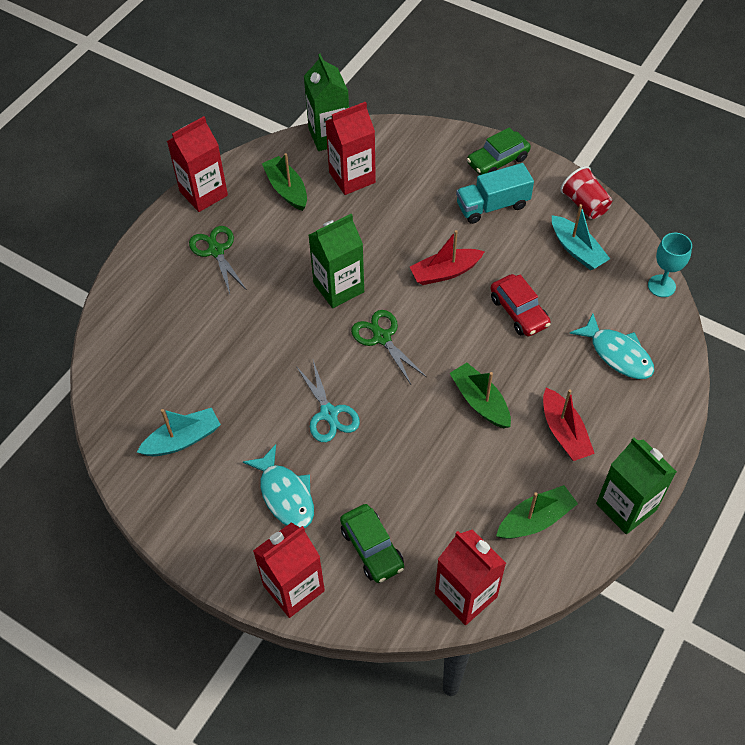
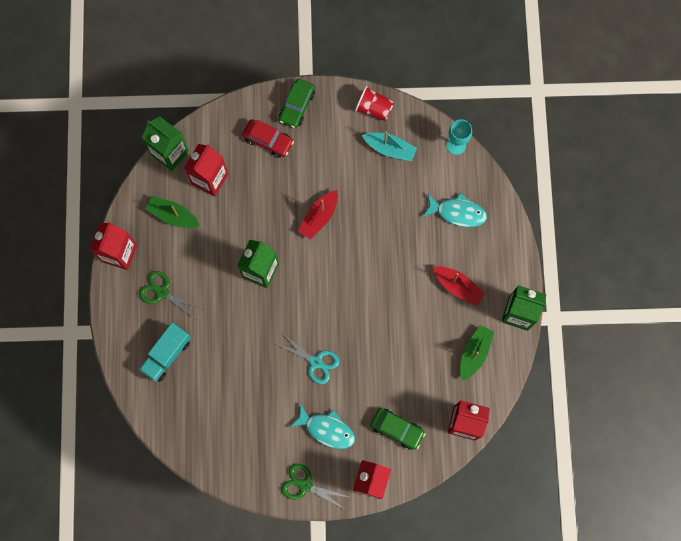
camera: 35 degrees left, 20 degrees up
(183, 439) = (242, 434): turquoise boat -> none
(382, 337) = (311, 290): green scissors -> green scissors (305, 485)
(480, 401) = (398, 297): green boat -> none
(492, 206) = (316, 146): turquoise truck -> turquoise truck (167, 354)
(519, 311) = (382, 218): red car -> red car (268, 140)

